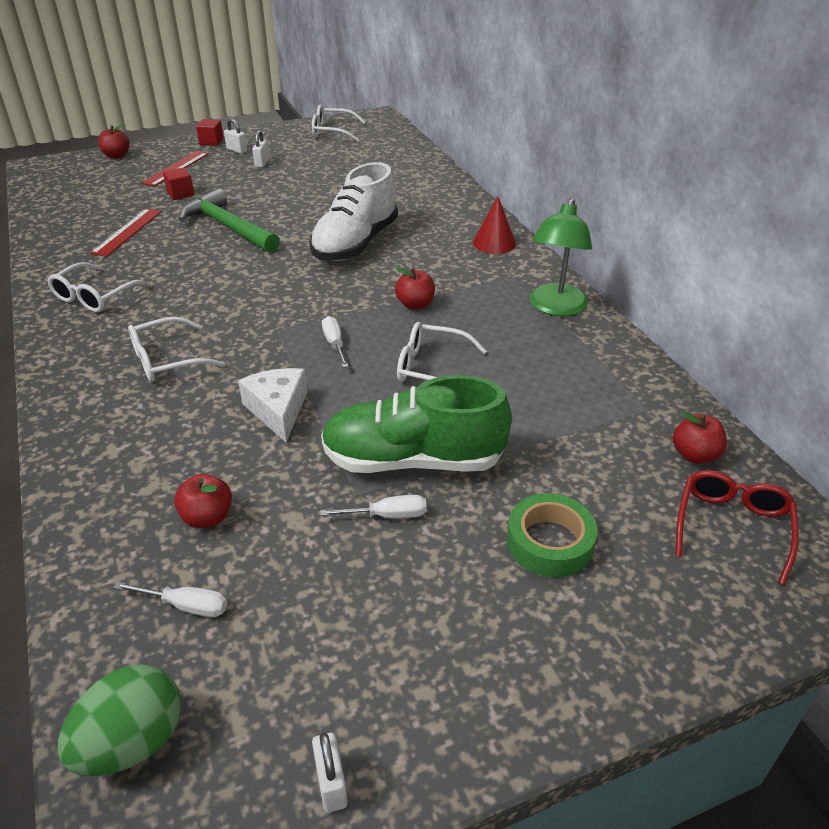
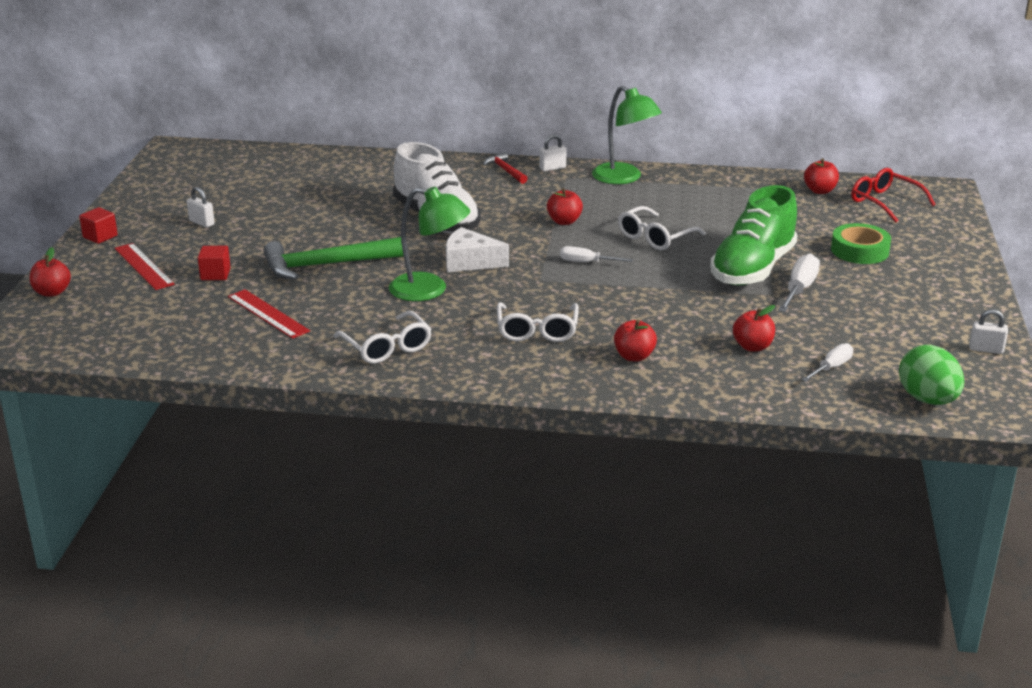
camera: 60 degrees left, 10 degrees down
(140, 435) = (634, 356): none -> red apple
(214, 282) = (429, 290): none -> green lamp
(236, 150) = (147, 228): white padlock -> white padlock (552, 168)
(278, 410) = (653, 300): white cheese -> white cheese (470, 262)
(332, 131) = (177, 175): white glasses -> none
(388, 515) = (799, 289): white screwdriver -> white screwdriver, size x1.52
(494, 243) = (505, 170): red cone -> red hammer

